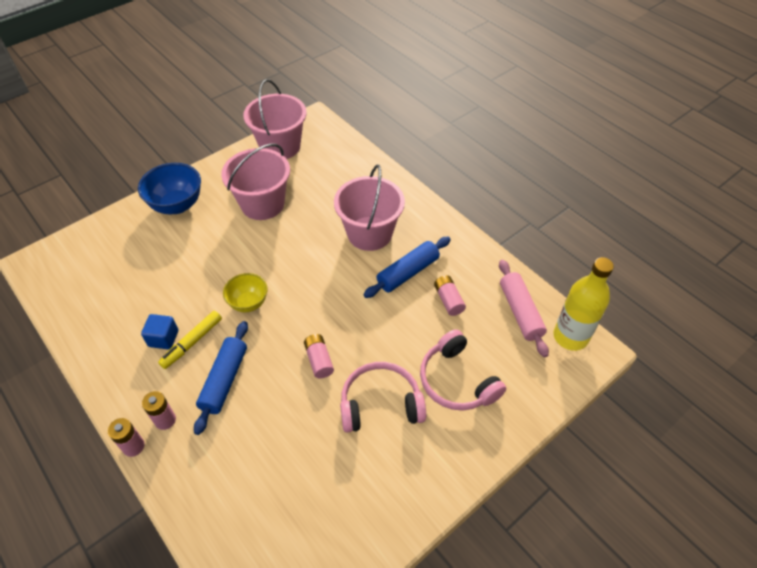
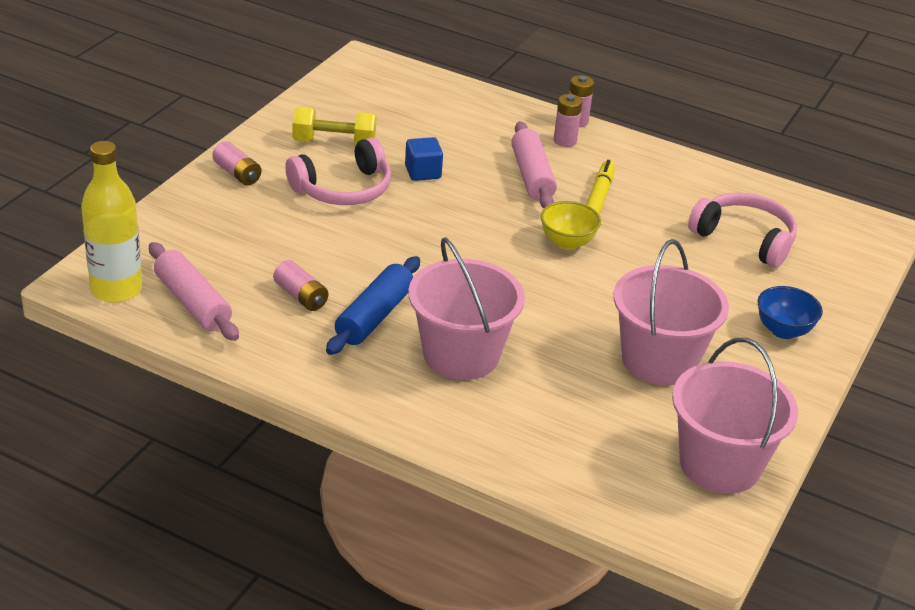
camera: 155 degrees right, 15 degrees down
(163, 338) = (635, 194): blue cube -> blue cube (423, 172)
(177, 205) = (783, 330): blue bowl -> blue bowl, size x0.64
(224, 380) = (531, 176): blue rolling pin -> pink rolling pin
(319, 360) = (438, 209): pink battery -> pink battery (237, 173)
(364, 473) = (334, 143): none -> yellow dumbbell
(456, 381) = (261, 222): pink headphones -> pink headphones (745, 239)

